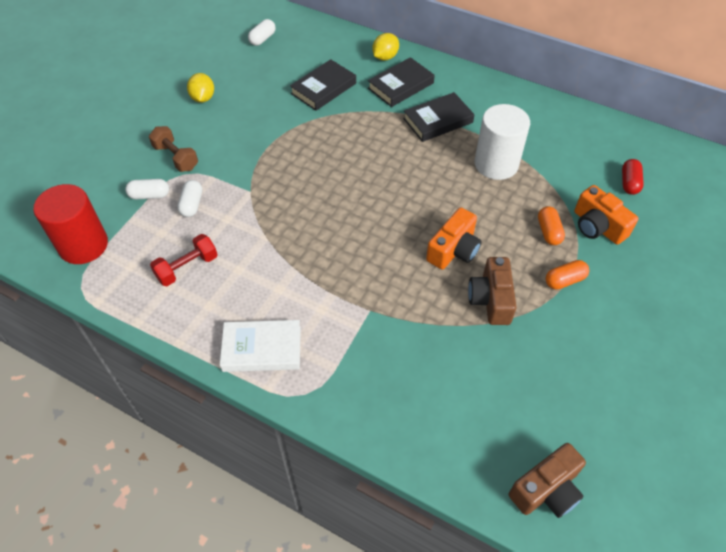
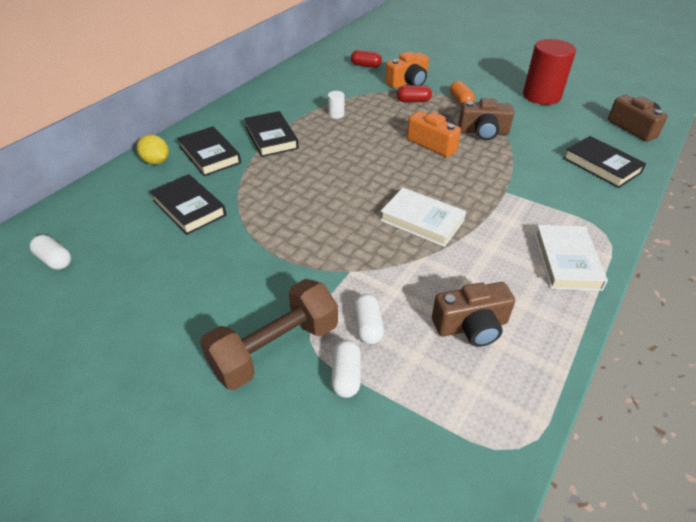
camera: 85 degrees left, 10 degrees down
(83, 245) = (441, 455): red cylinder -> red cylinder (541, 96)
(176, 157) = (275, 349): brown dumbbell -> brown dumbbell, size x1.61
(187, 268) = (471, 326): red dumbbell -> brown camera
(192, 204) = (367, 326): white capsule -> white capsule turned 75 degrees clockwise
(203, 98) = (156, 323): yellow lemon -> none
(317, 238) = (422, 220): none -> white book
(438, 421) = (601, 165): none -> black book
(496, 164) = (336, 114): white cylinder -> white cylinder, size x0.41
(548, 232) = (413, 101): orange capsule -> red capsule

